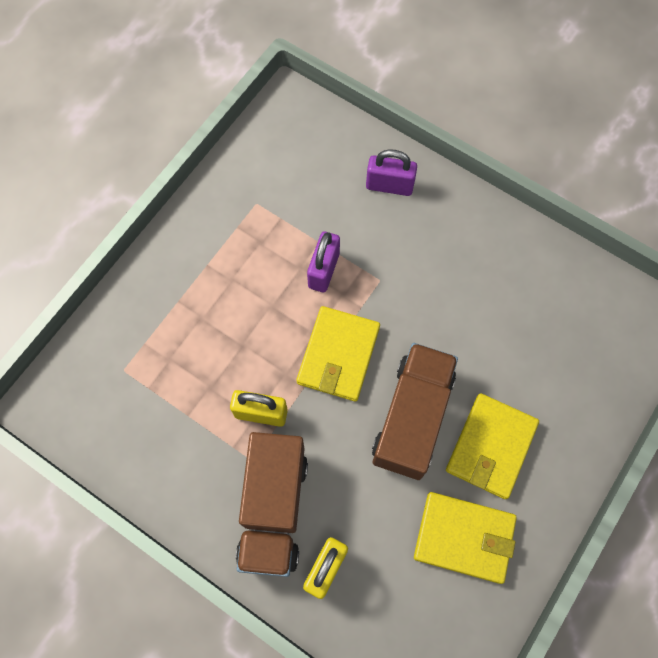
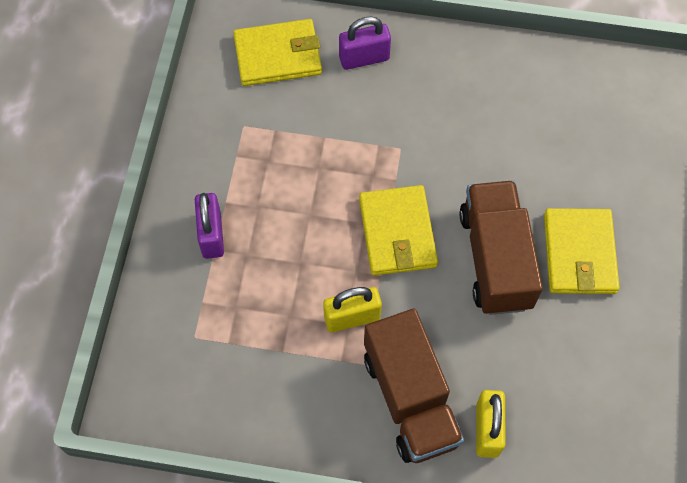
camera: 25 degrees left, 5 degrees down
(323, 270) = (342, 161): purple padlock -> purple padlock (212, 235)
(464, 537) = (597, 344): yellow wallet -> yellow wallet (278, 55)

